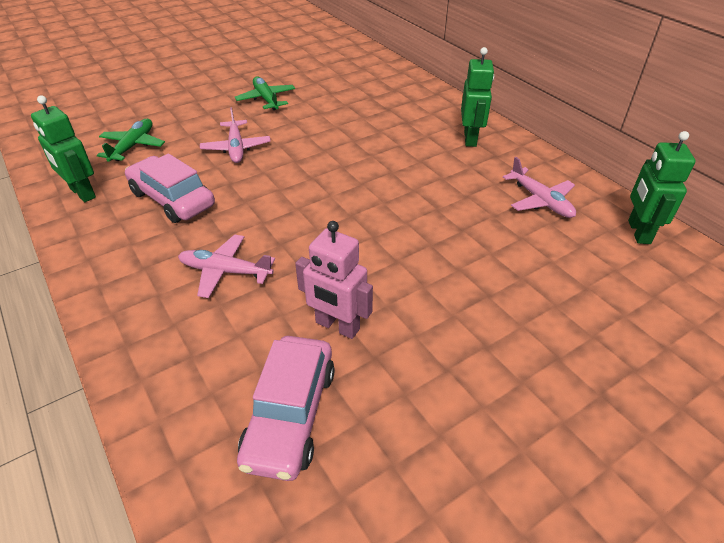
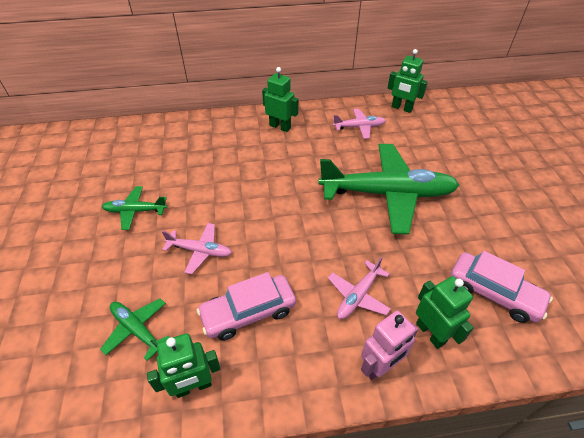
camera: 65 degrees left, 5 degrees up
(191, 351) = (430, 333): none -> green robot
(337, 326) = (431, 250): pink robot -> pink robot (380, 366)
(420, 258) = (387, 193): none -> green plane

